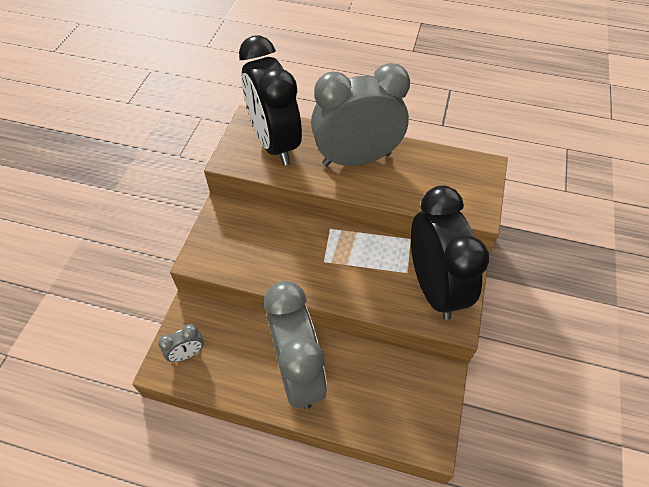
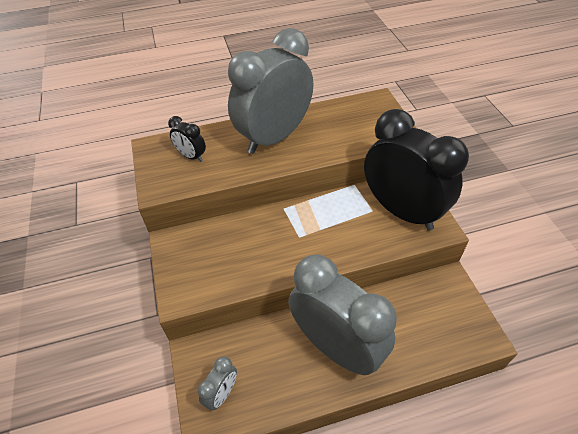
camera: 30 degrees left, 5 degrees down
(274, 143) = (191, 156): black clock -> black clock, size x0.41

